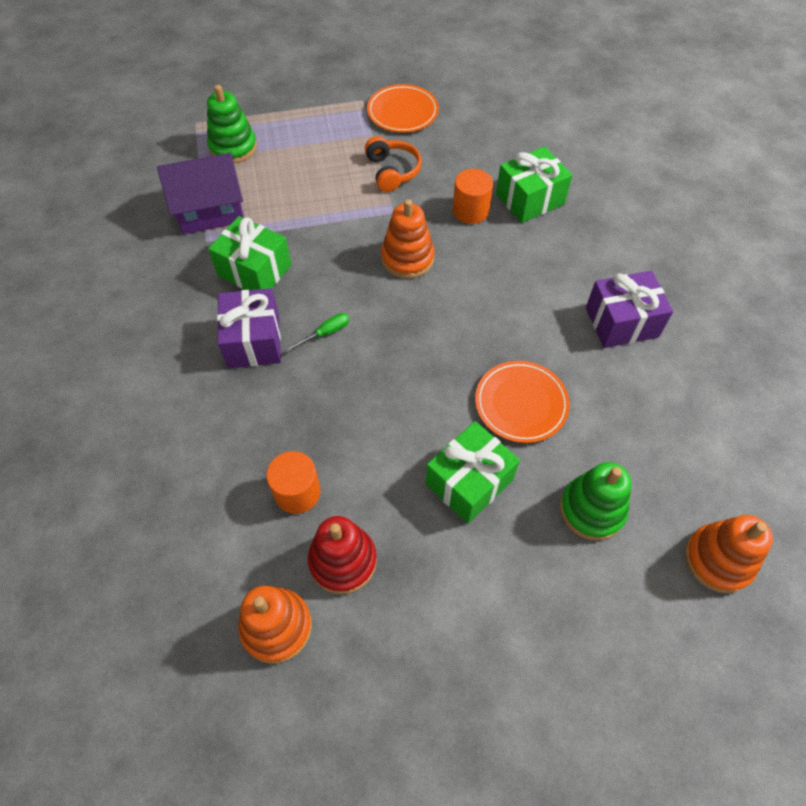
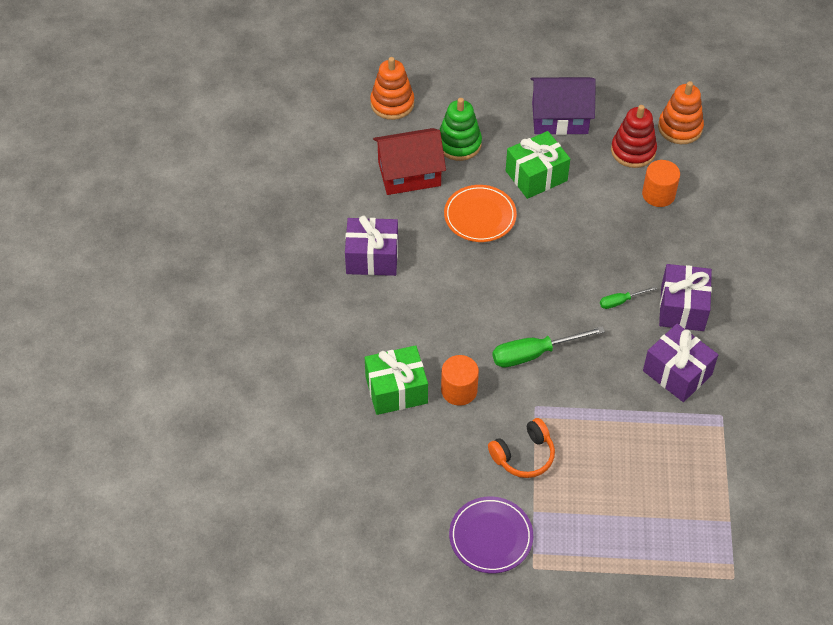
camera: 165 degrees left, 5 degrees down
(210, 210) = (717, 449): purple house -> purple house (560, 118)
(233, 147) = (691, 529): green stacking toy -> none
(254, 270) = (677, 373): green gift -> purple gift
(392, 171) = (523, 455): orange headphones -> orange headphones turned 120 degrees counterclockwise
(402, 112) = (491, 537): orange plate -> purple plate
(407, 258) = (534, 354): orange stacking toy -> green screwdriver
(635, 444) = (409, 174): none -> red house

